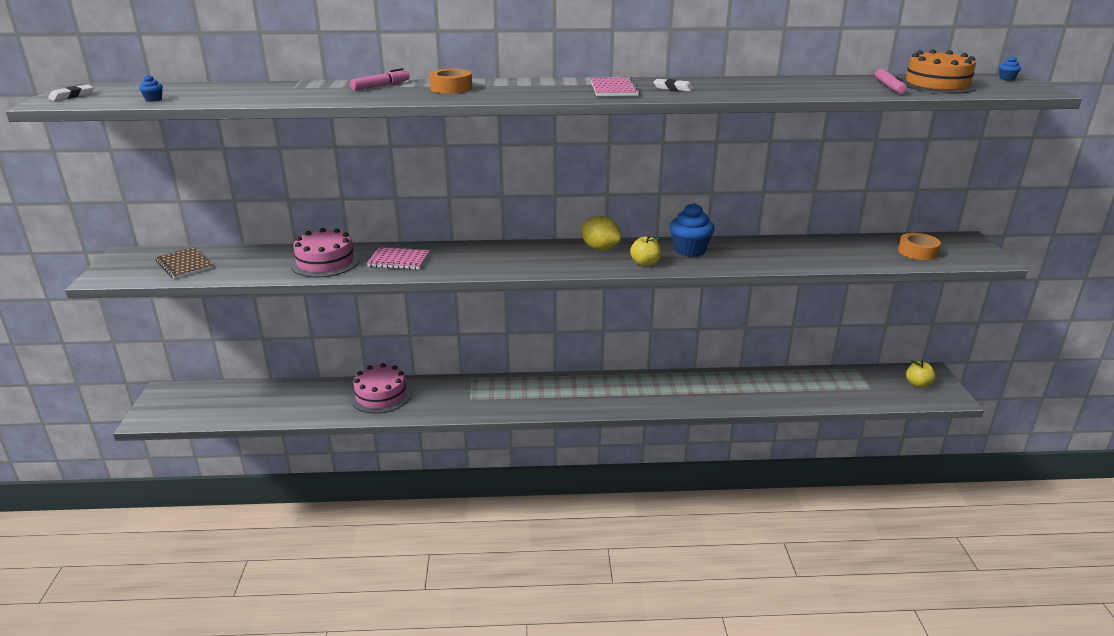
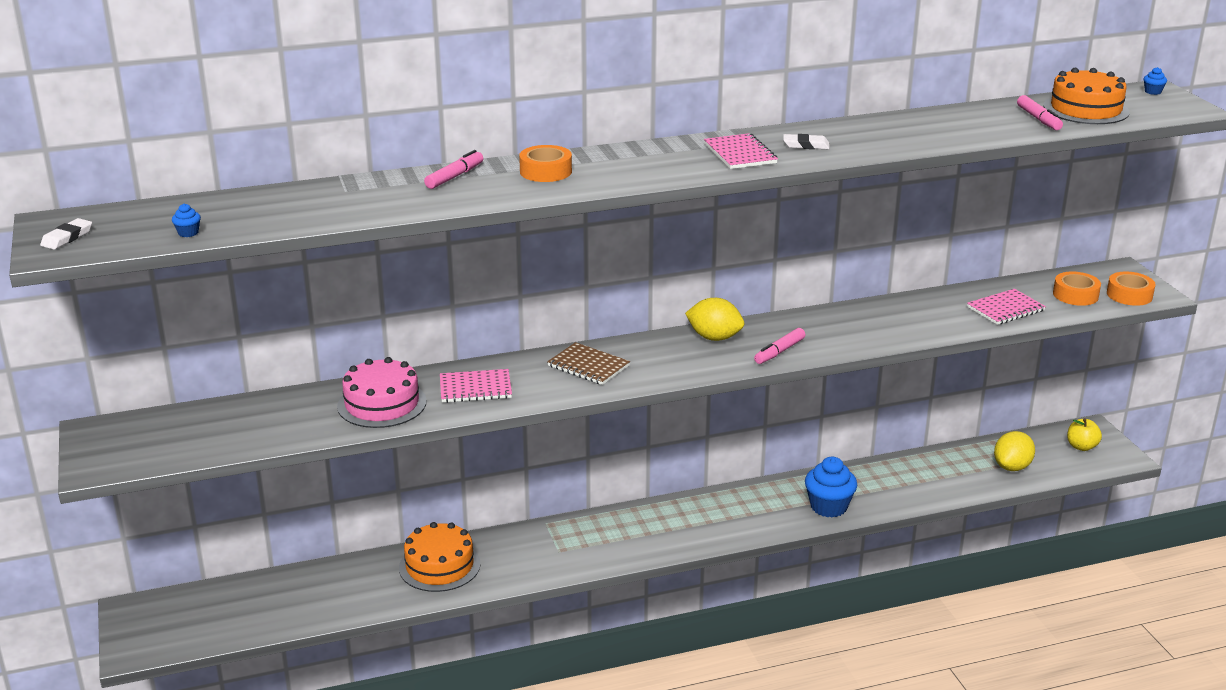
camera: 15 degrees left, 0 degrees up
(184, 264) = (193, 433): brown notebook -> brown notebook (588, 366)
(381, 395) = (439, 566): pink cake -> orange cake
(645, 263) = (779, 352): yellow apple -> pink marker
(689, 250) = (821, 326): blue cupcake -> blue cupcake (828, 507)
(851, 255) = (1005, 309): none -> pink notebook
(852, 391) = (1012, 467): none -> yellow lemon
(966, 257) = (1129, 295): none -> orange tape

